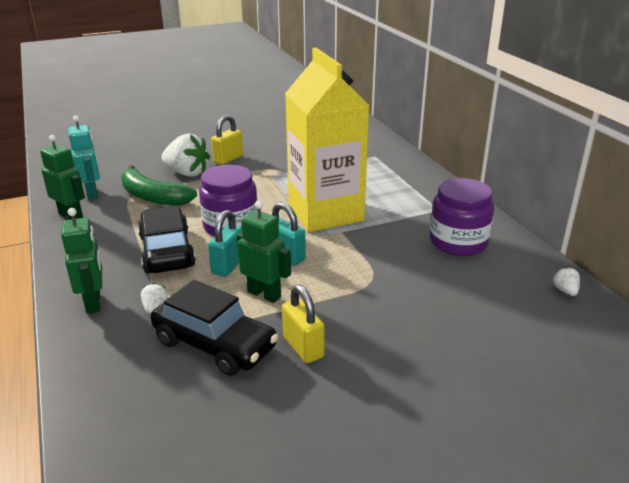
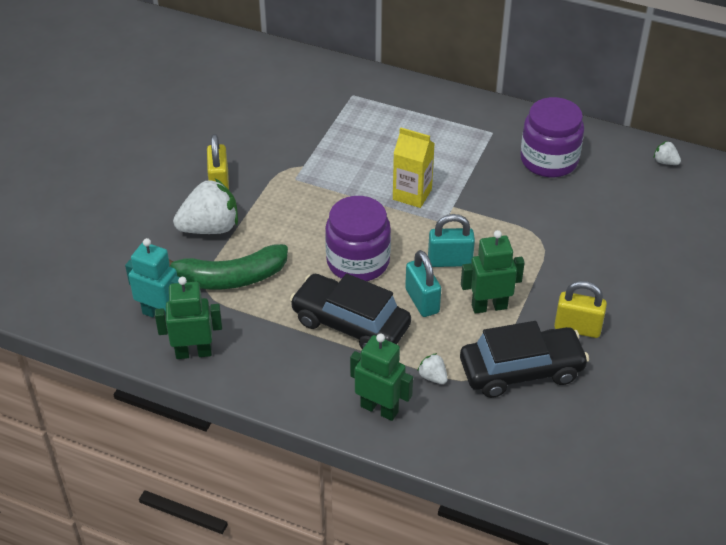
camera: 45 degrees left, 15 degrees up
(325, 213) = (412, 194): yellow carton -> yellow carton, size x0.46

